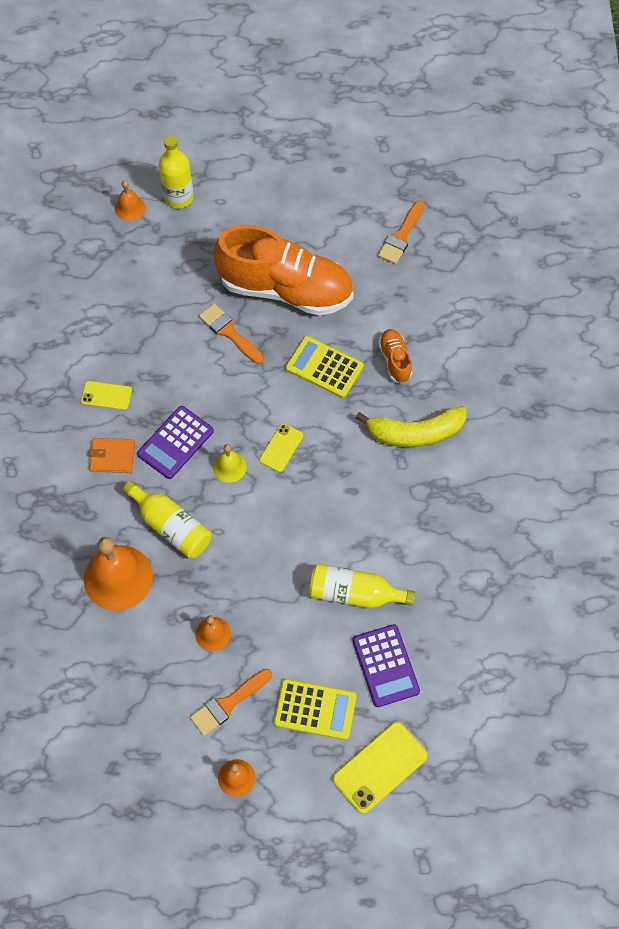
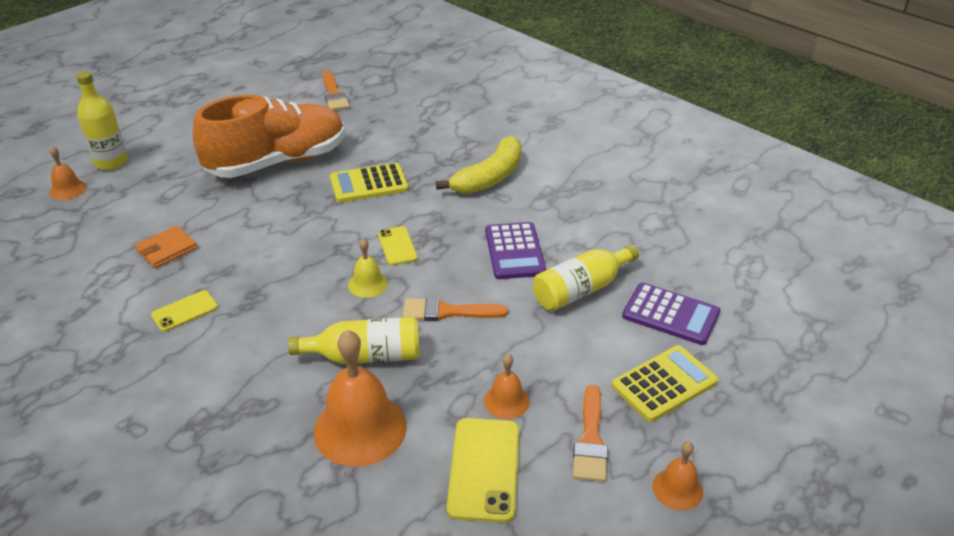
camera: 45 degrees left, 25 degrees down
(112, 457) = (243, 347): orange wallet -> orange wallet (167, 249)
(175, 442) = (296, 300): purple calculator -> purple calculator (514, 251)
(229, 332) = (258, 209): orange brush -> orange brush (447, 312)
(379, 767) = (767, 380): yellow phone -> yellow phone (484, 469)
(395, 360) = (419, 151): orange shoe -> none

